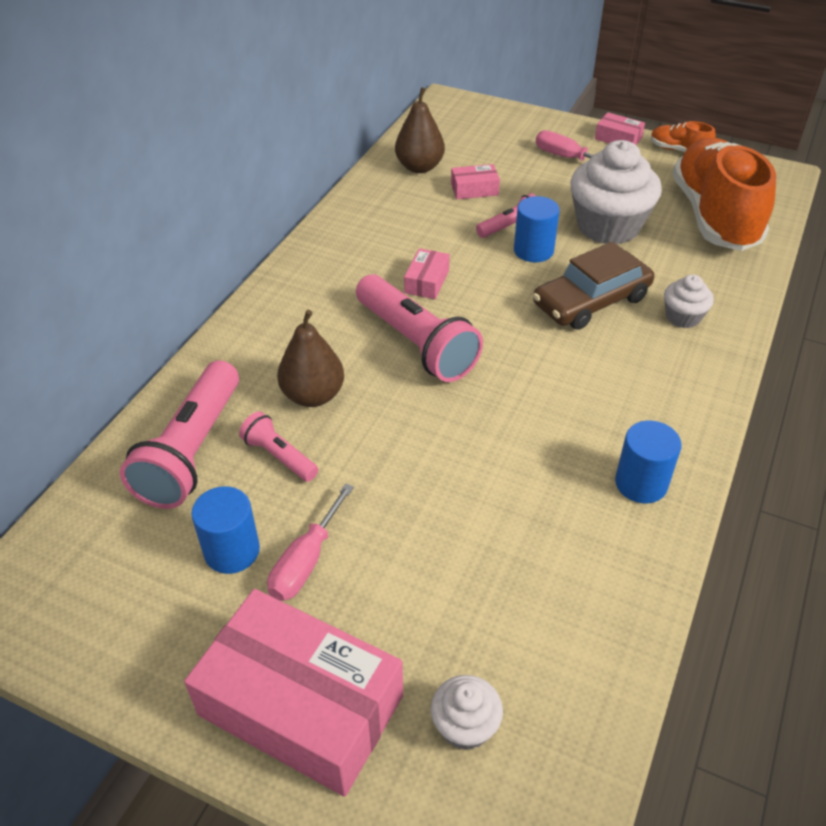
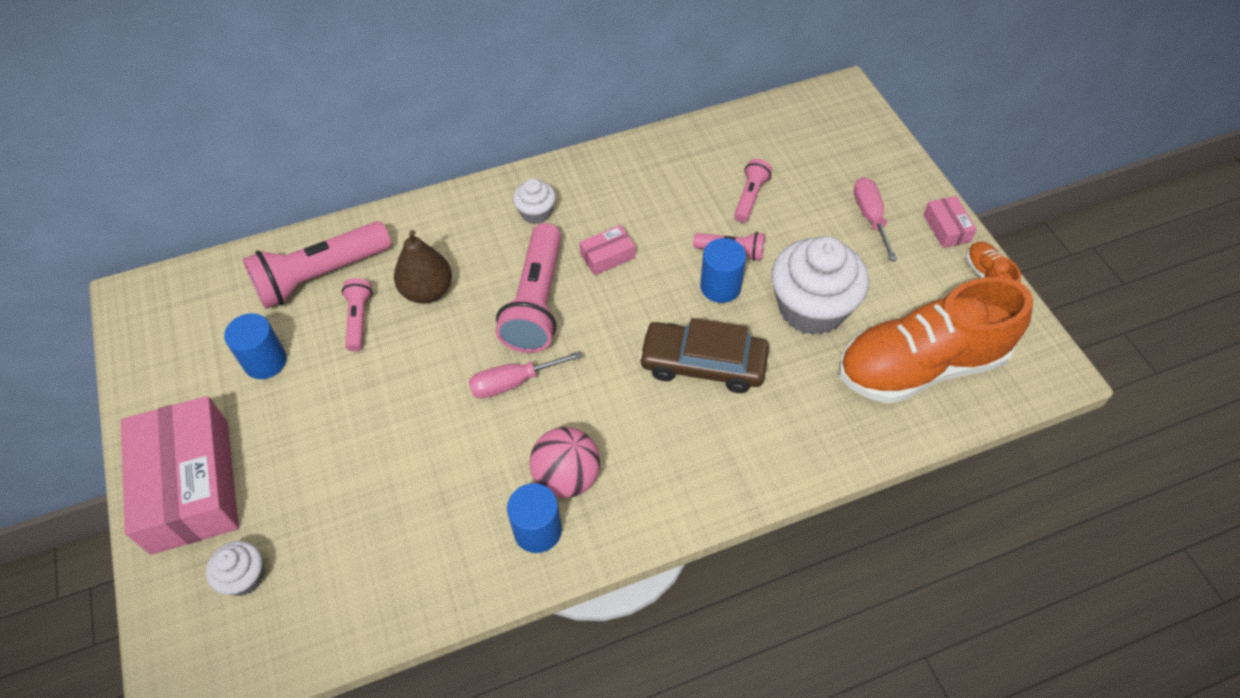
camera: 45 degrees right, 10 degrees up
(306, 561) = (291, 402): pink screwdriver -> pink screwdriver (513, 382)
(419, 167) = (734, 147): brown pear -> none
(474, 189) = (750, 197): pink box -> pink flashlight
(609, 434) = (567, 477): none -> pink ball
(683, 317) = (755, 433): white cupcake -> white cupcake (536, 213)
(714, 216) = (921, 366): orange shoe -> orange shoe turned 150 degrees counterclockwise

